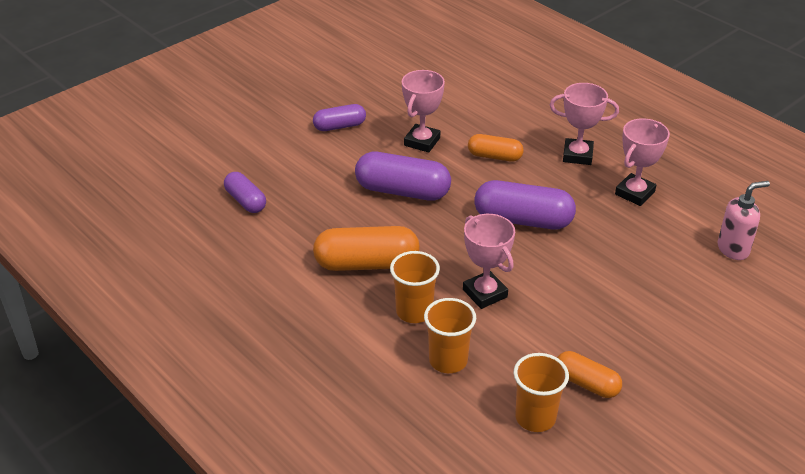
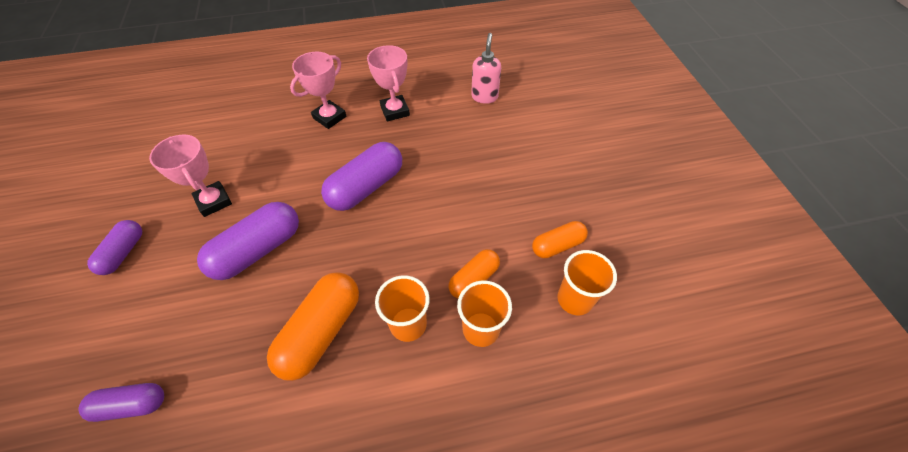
camera: 60 degrees left, 15 degrees up
(485, 293) = (424, 258): pink trophy -> none
(494, 156) = (282, 164): orange capsule -> orange capsule (474, 279)

